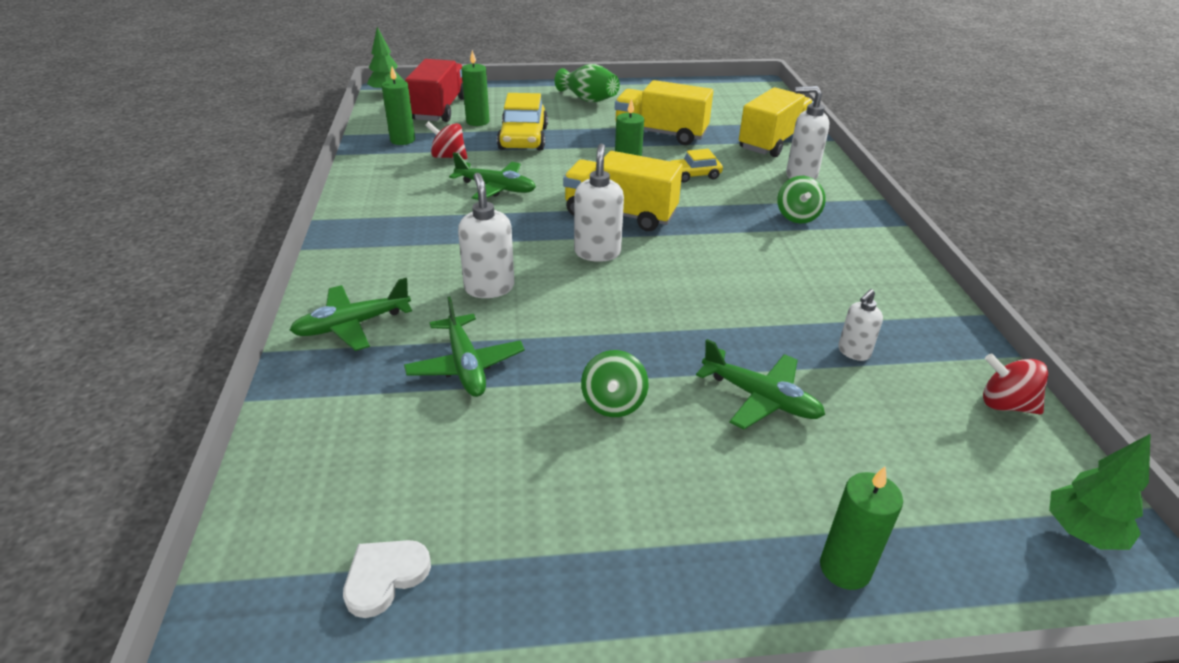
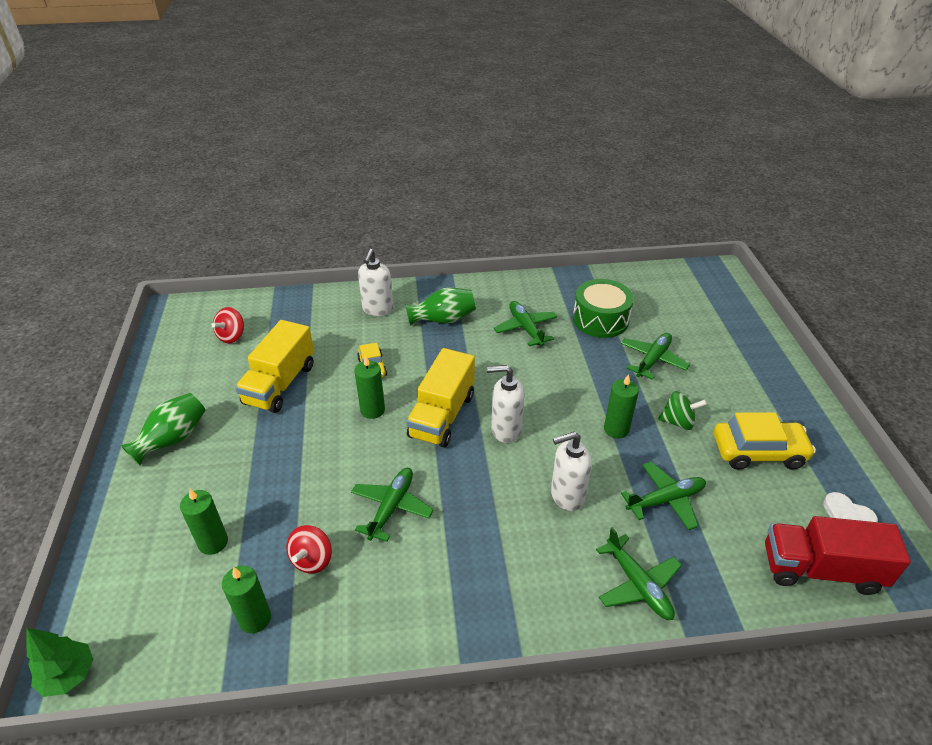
camera: 90 degrees left, 5 degrees up
(439, 109) = (159, 591): red truck -> red truck (820, 569)
(523, 138) = (272, 493): yellow car -> yellow car (758, 452)
(773, 142) = (311, 316): yellow truck -> none
(797, 216) = (443, 319): green spinning top -> green vase
(802, 278) = (525, 328): none -> green plane
(845, 568) = (758, 347): green candle -> green candle (616, 429)
(853, 352) = (600, 319): white soap dispenser -> green drum
(1005, 404) = (630, 278): red spinning top -> red spinning top (232, 336)
(1082, 533) = (706, 279): green tree -> none

